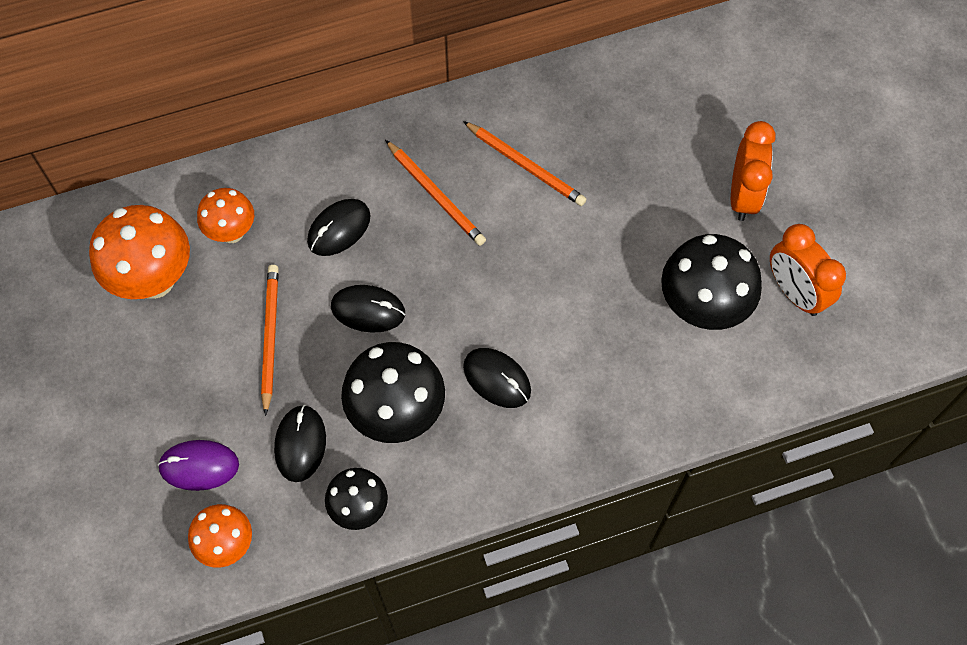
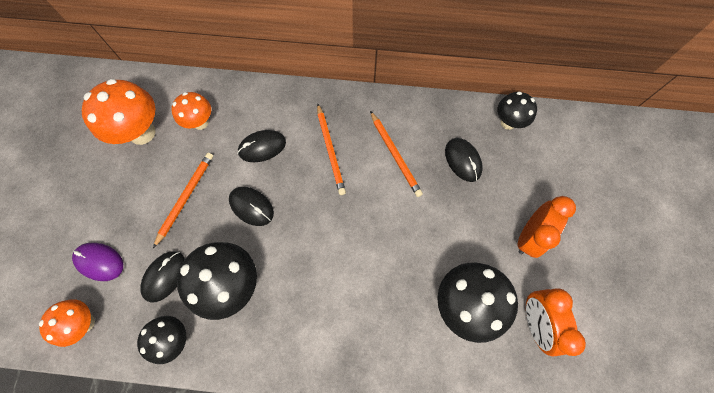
camera: 25 degrees right, 5 degrees up
(497, 379) = (306, 290): black mouse -> black mouse (463, 160)
(652, 64) = (508, 122): none -> black mushroom

